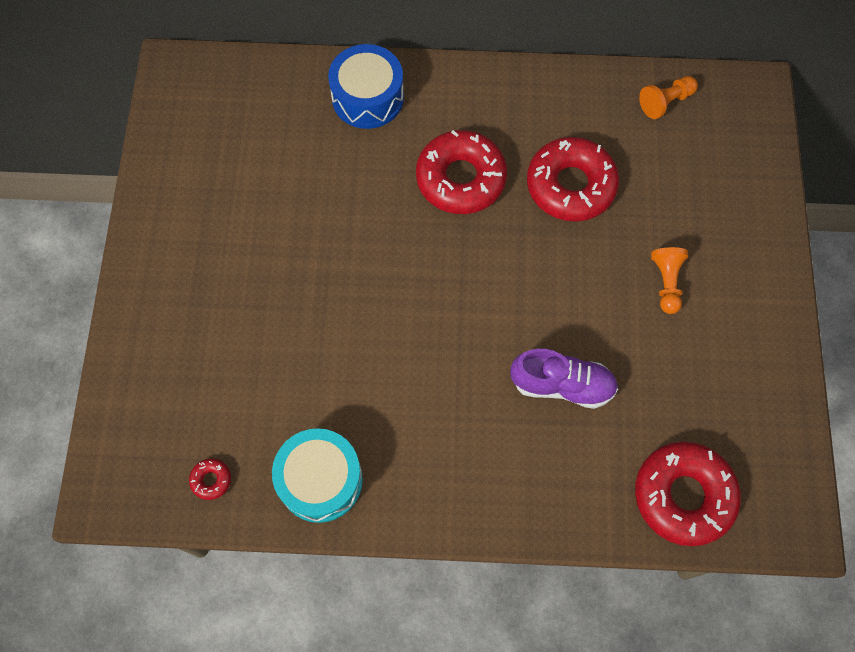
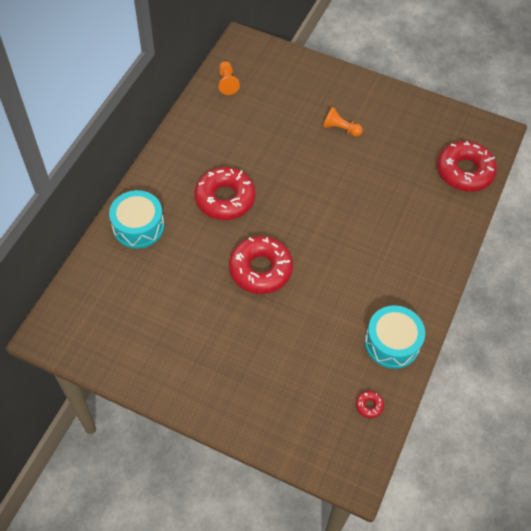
camera: 70 degrees left, 10 degrees down
(367, 97) = (138, 226): blue drum -> turquoise drum
(562, 385) = (381, 200): purple shoe -> none
(570, 185) = (258, 147): red donut -> red donut (260, 269)

